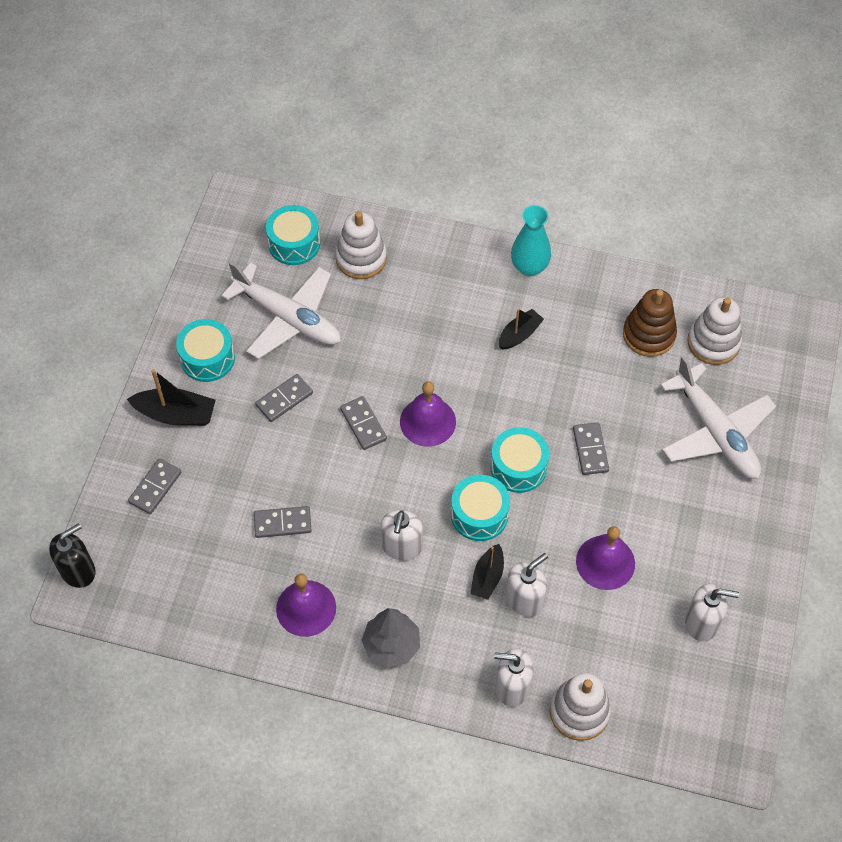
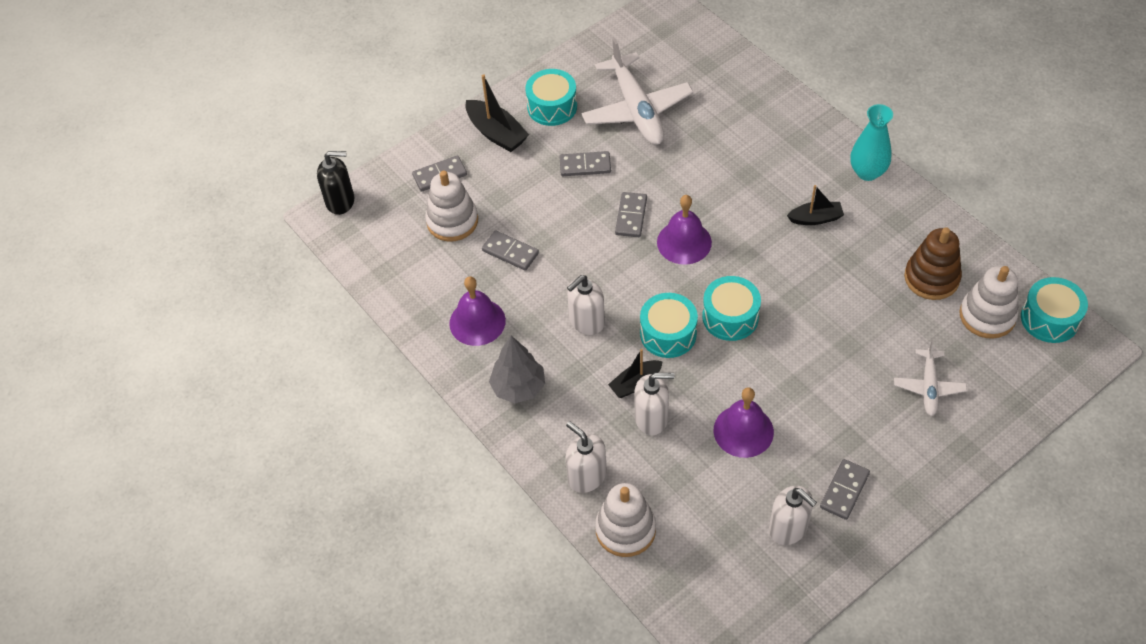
camera: 40 degrees right, 5 degrees down
(294, 243) = (686, 59): turquoise drum -> turquoise drum (1049, 319)
(361, 258) = (730, 96): white stacking toy -> white stacking toy (452, 221)
(590, 450) = (803, 338): grey domino -> grey domino (844, 490)
(715, 432) = (929, 387): white plane -> white plane, size x0.54

